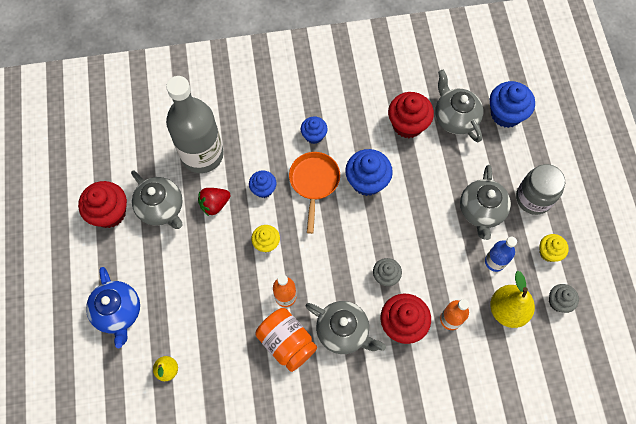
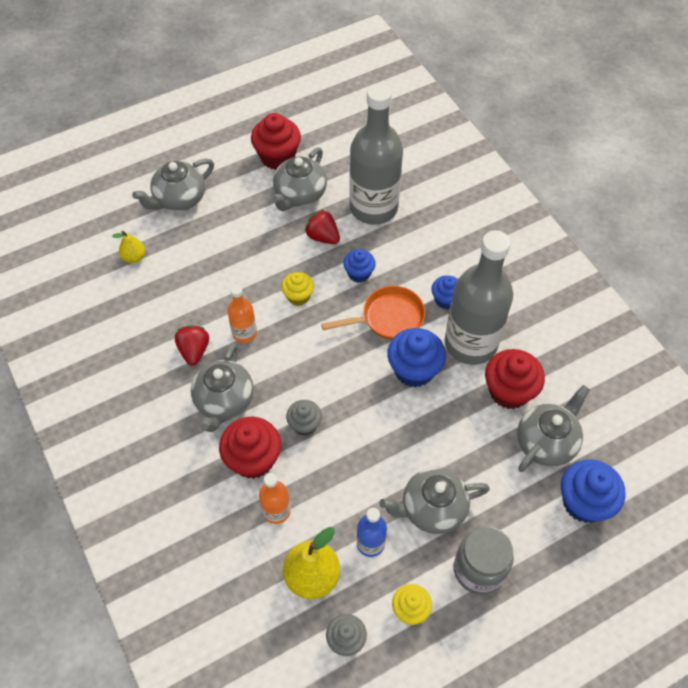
camera: 70 degrees right, 10 degrees down
(118, 312) = (179, 199): blue teapot -> grey teapot
(287, 342) = (194, 350): orange jar -> red strawberry
(359, 133) = (470, 343): none -> grey bottle

